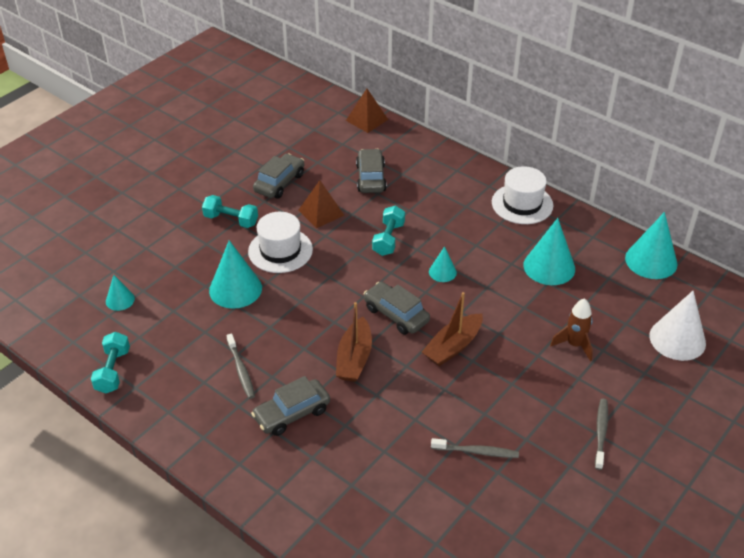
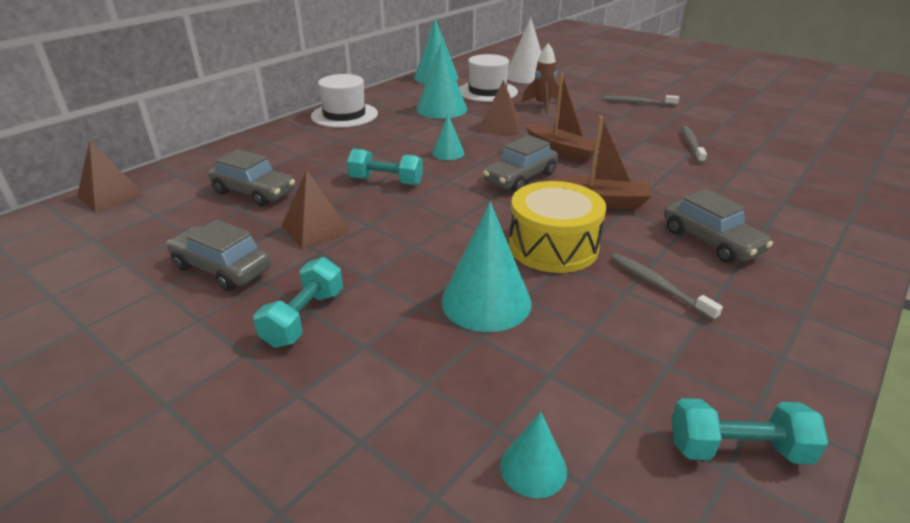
camera: 90 degrees left, 10 degrees down
(241, 370) = (658, 286): grey toothbrush -> grey toothbrush turned 105 degrees counterclockwise
(280, 250) = (396, 261): white hat -> white hat (487, 91)
(291, 324) = (553, 246): none -> yellow drum
(371, 178) = (254, 192): grey car -> grey car turned 150 degrees counterclockwise
(508, 308) = (501, 126): none -> brown pyramid

